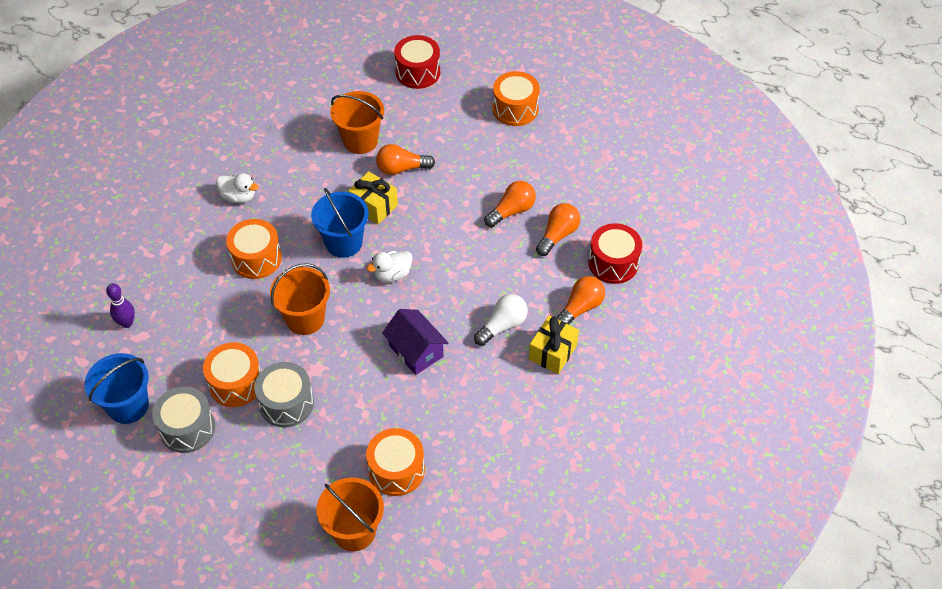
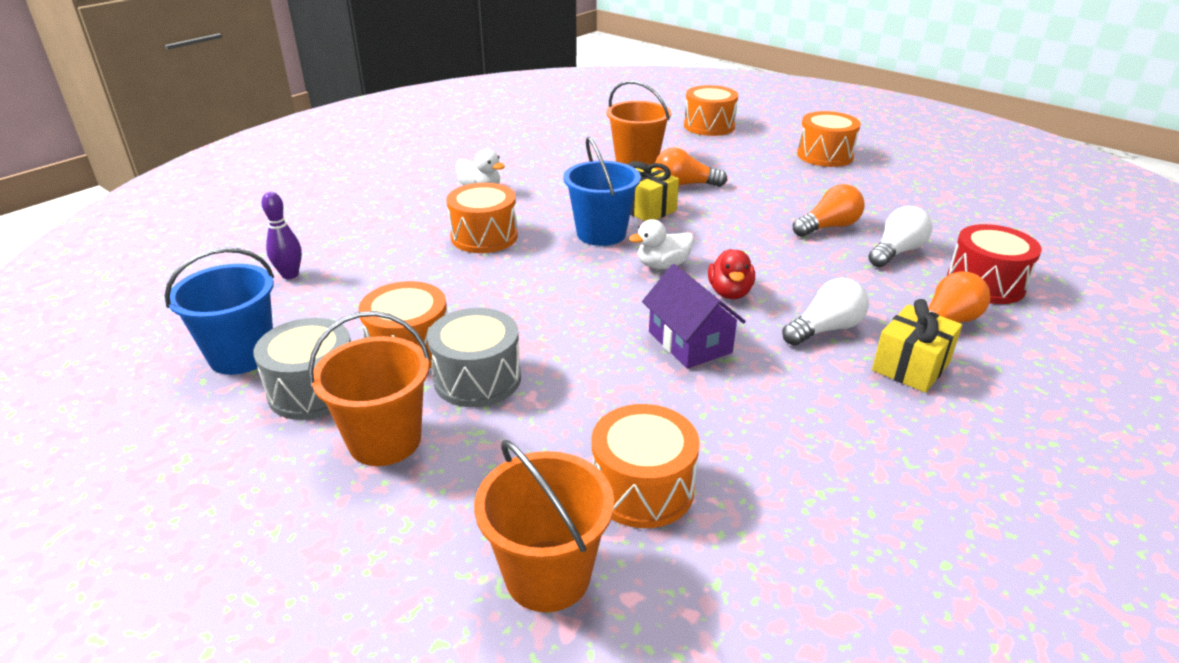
camera: 10 degrees right, 20 degrees down
(305, 319) = (532, 294): orange bucket -> orange bucket (385, 441)
(418, 72) = (709, 126): red drum -> orange drum
(440, 297) = (729, 293): none -> red duck
(558, 235) = (896, 252): orange light bulb -> white light bulb

